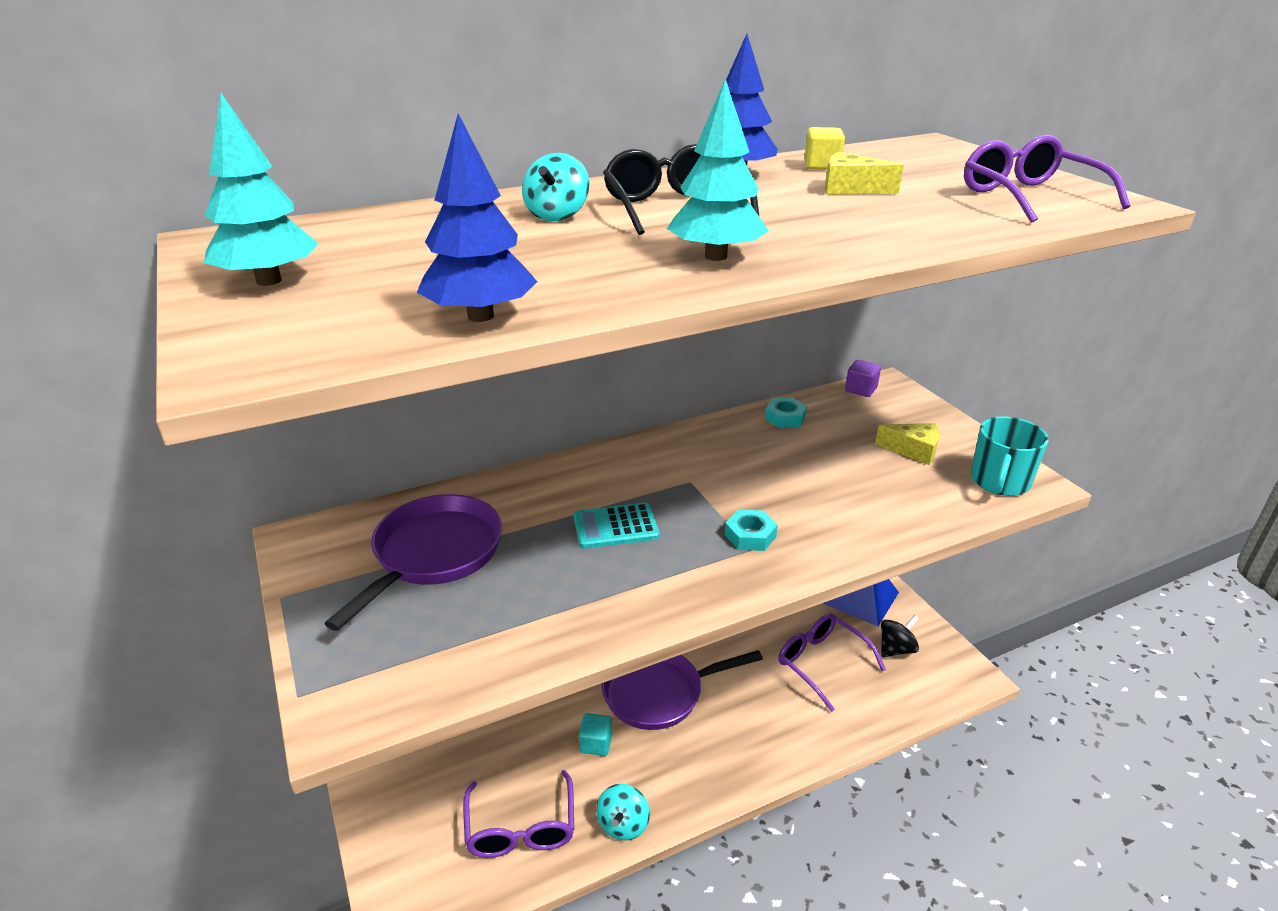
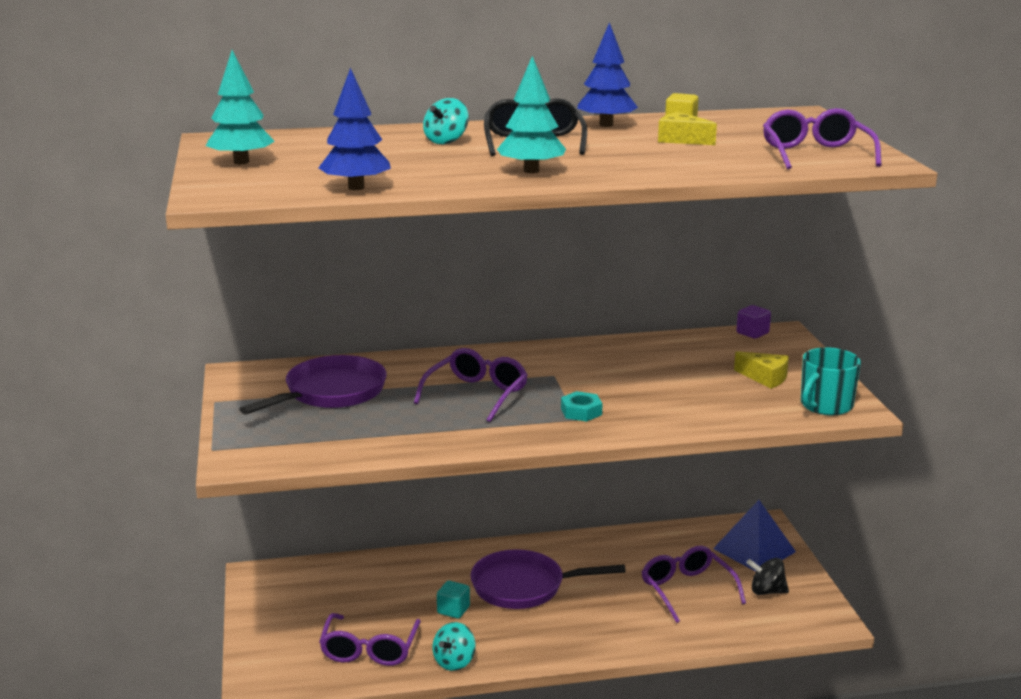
camera: 15 degrees right, 10 degrees down
(615, 527) = (477, 394): turquoise calculator -> purple glasses
(785, 418) = (666, 344): turquoise nut -> none
(896, 649) = (766, 591): black spinning top -> black spinning top turned 150 degrees counterclockwise

